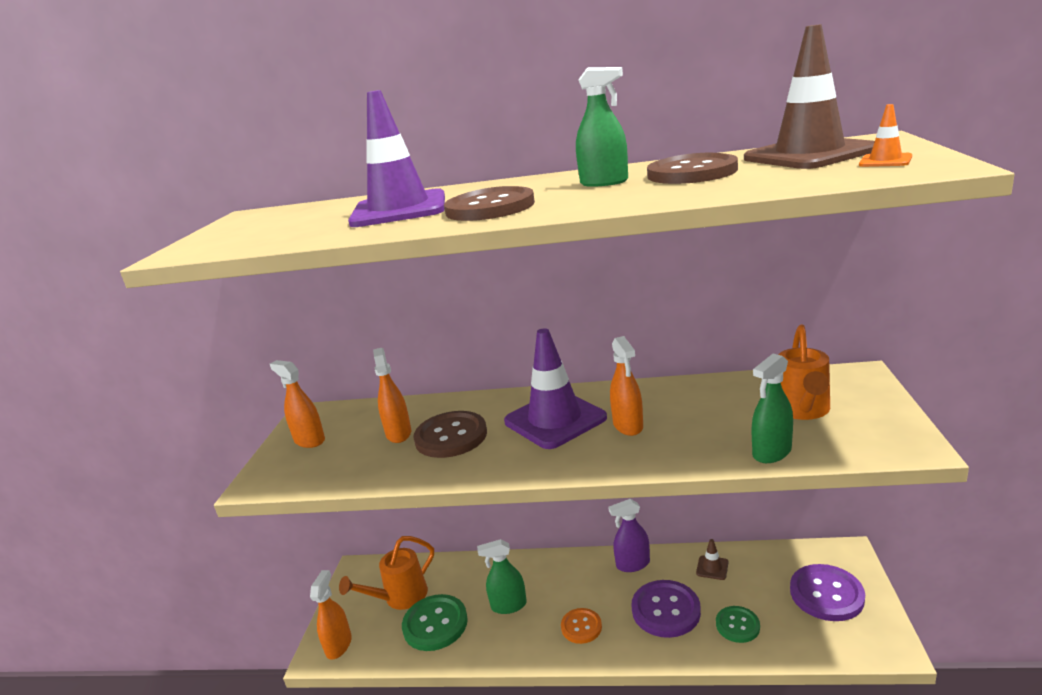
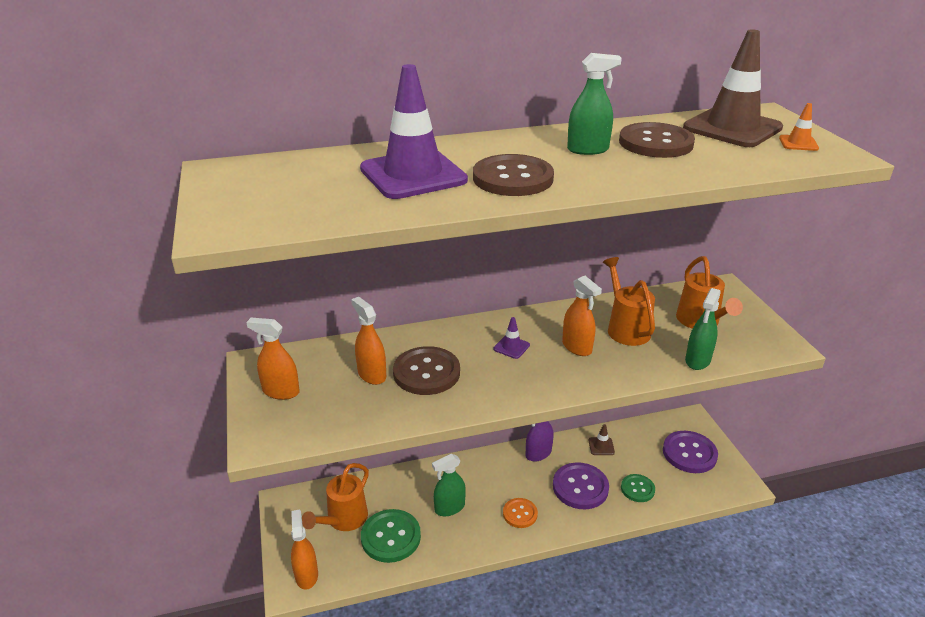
camera: 25 degrees left, 10 degrees up
(555, 420) = (511, 347): purple traffic cone -> purple traffic cone, size x0.41
(700, 410) = (626, 328): none -> orange watering can

